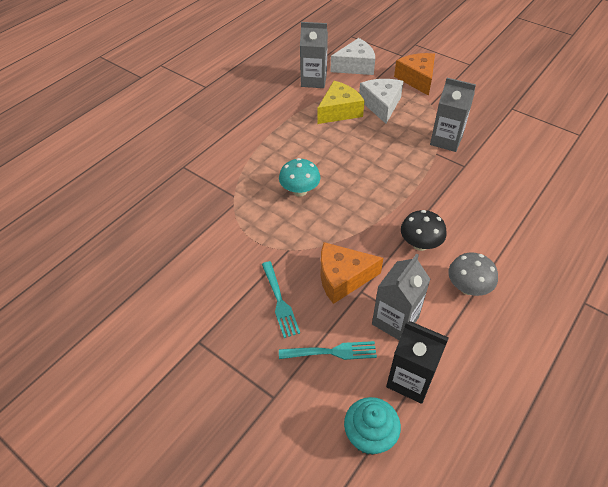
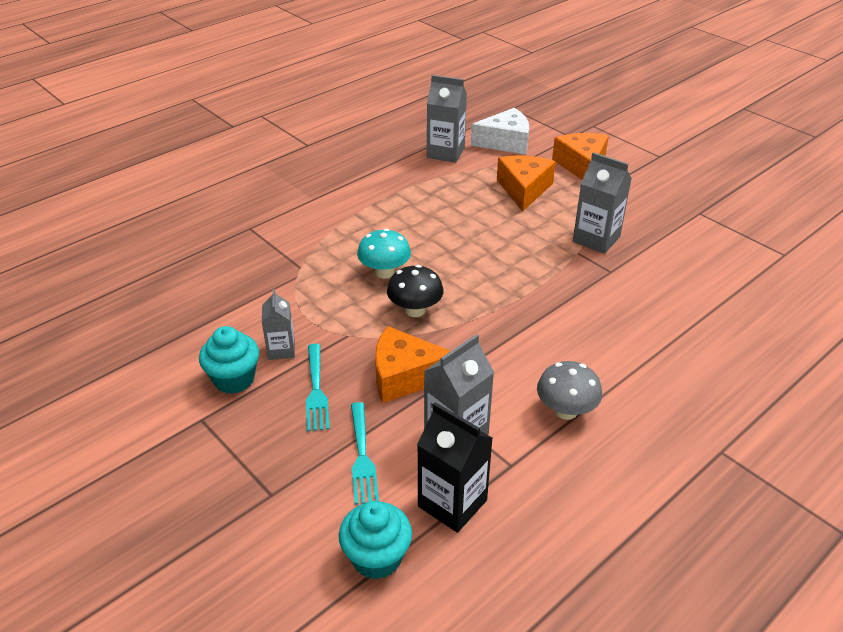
camera: 10 degrees right, 10 degrees down
(213, 302) = (234, 379): none -> turquoise cupcake
(242, 270) = (281, 350): none -> grey carton
(332, 352) = (362, 456): turquoise fork -> turquoise fork turned 75 degrees clockwise
(339, 111) = (466, 190): yellow cheese -> none
(381, 105) = (524, 189): white cheese -> orange cheese
(420, 244) = (519, 352): black mushroom -> black mushroom (415, 310)

